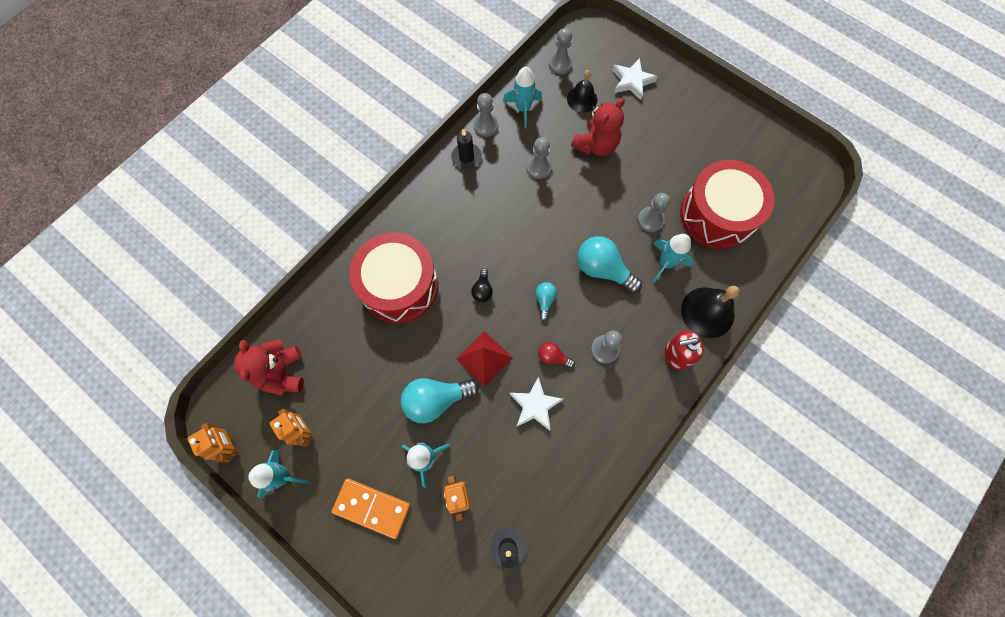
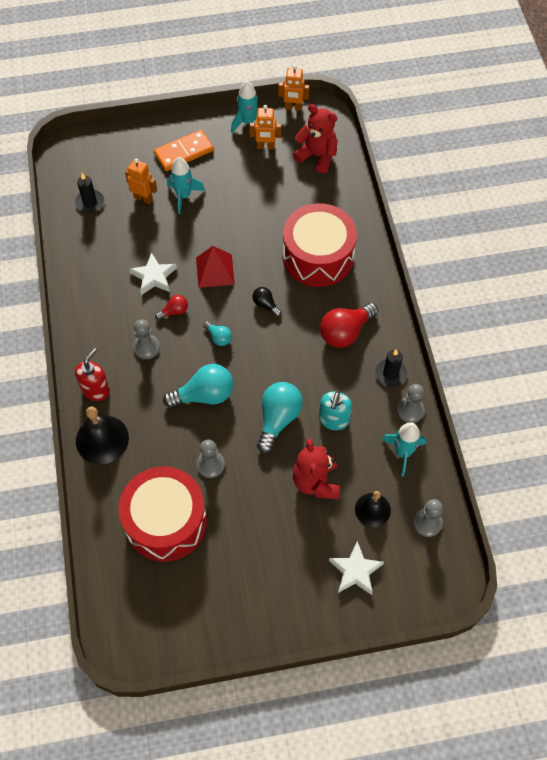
camera: 130 degrees right, 10 degrees down
(436, 400) = (215, 225): turquoise light bulb -> turquoise light bulb (278, 419)
(457, 212) = (345, 332): none -> red light bulb
(539, 167) = (333, 420): grey pawn -> turquoise soap dispenser
(665, 263) = (166, 444): turquoise rocket -> none

